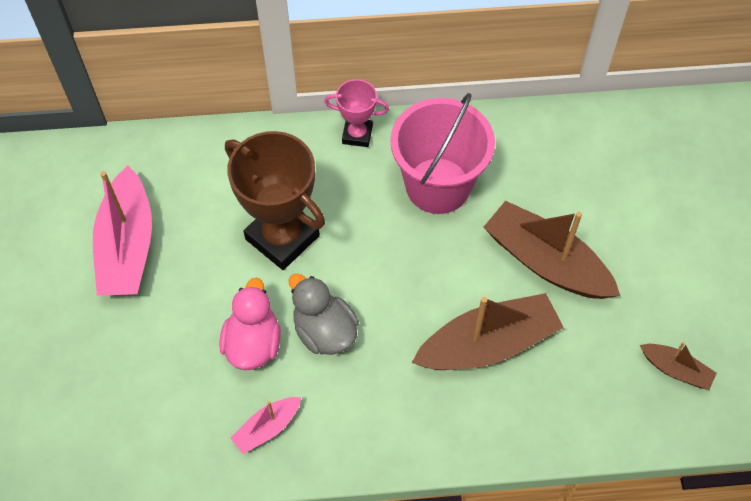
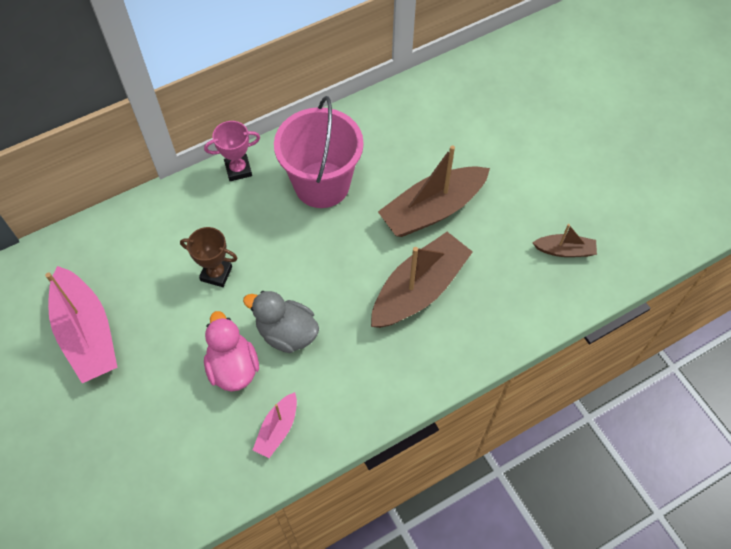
camera: 25 degrees left, 0 degrees up
(282, 237) = (216, 274): brown trophy -> brown trophy, size x0.53
(546, 262) = (432, 210): brown boat -> brown boat turned 45 degrees counterclockwise

